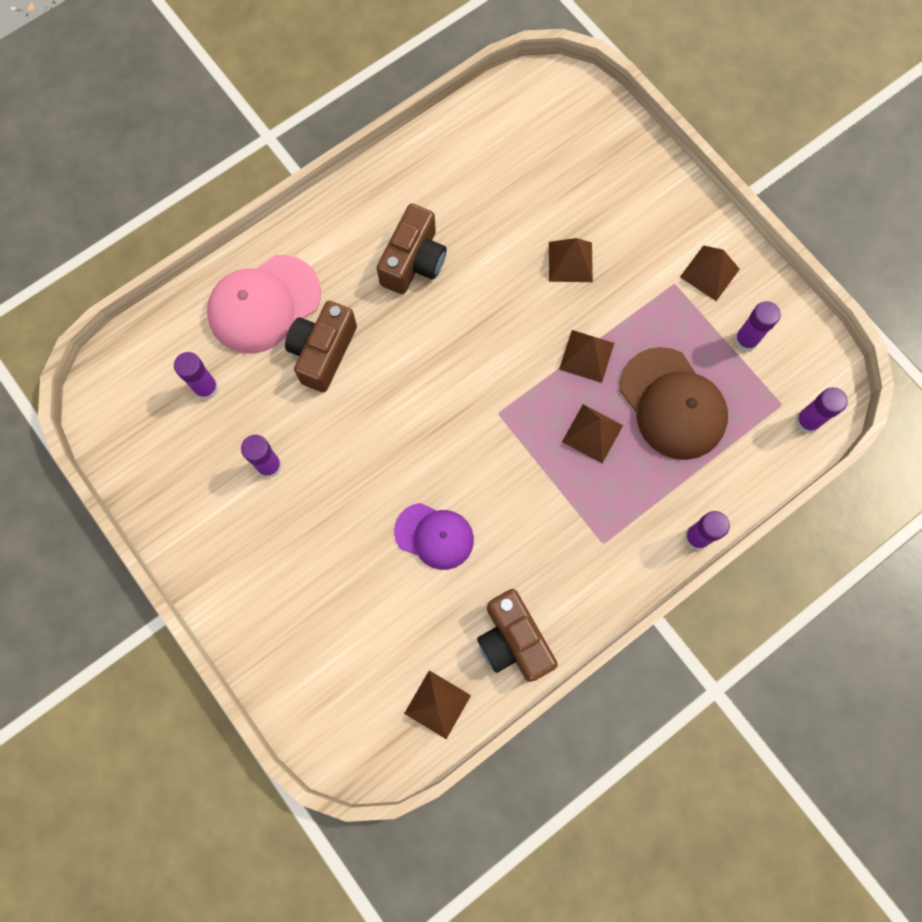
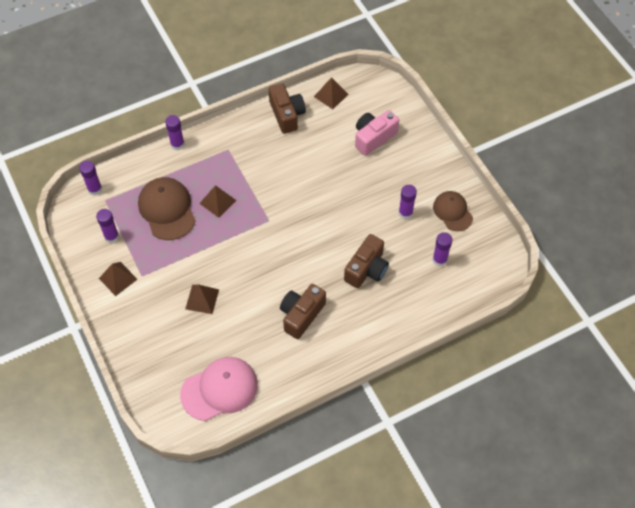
camera: 170 degrees left, 15 degrees down
(188, 482) = (452, 212): none -> brown cap
(264, 304) = (400, 303): pink cap -> pink cap (219, 389)
(342, 616) = (373, 138): none -> pink camera
(434, 536) = (318, 166): purple cap -> none
(586, 356) = (208, 243): brown pyramid -> none

